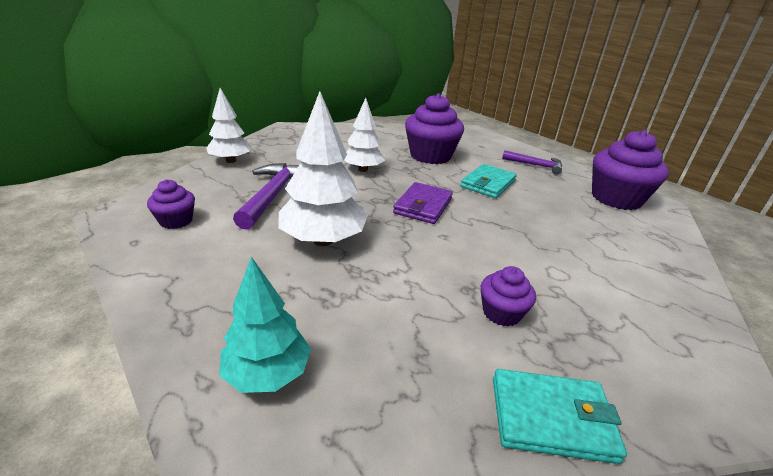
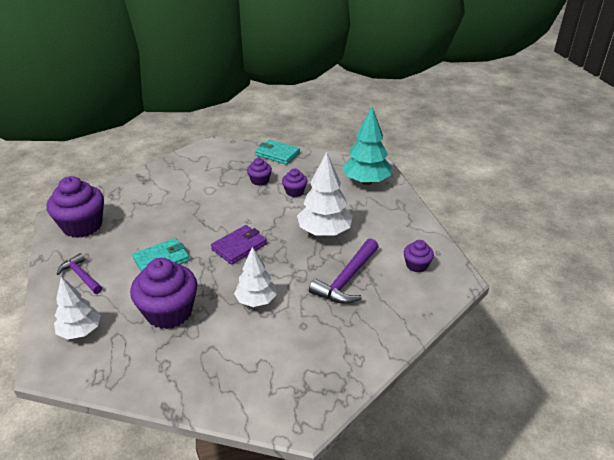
camera: 155 degrees left, 5 degrees up
(231, 161) = (380, 341): white tree -> white tree (80, 331)
(267, 373) = (366, 181): turquoise tree -> turquoise tree, size x1.51
(415, 302) = (294, 192): none -> purple cupcake

